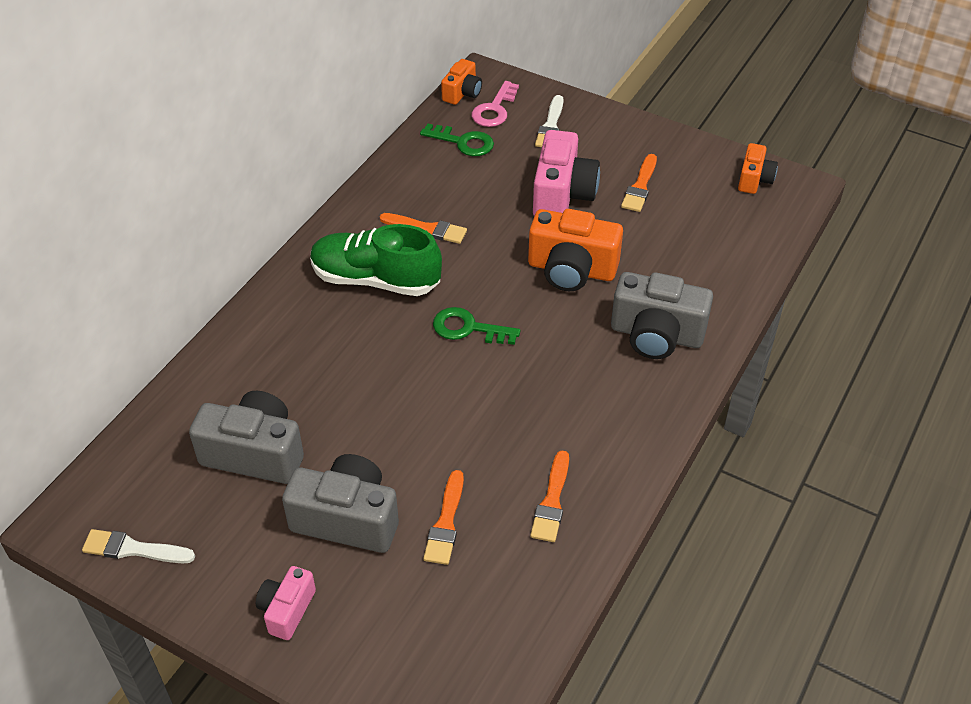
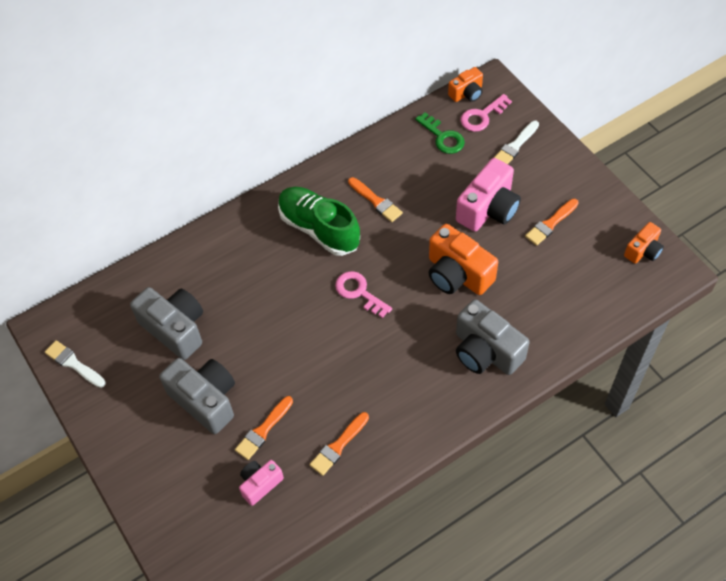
camera: 30 degrees right, 10 degrees up
(287, 610) = (138, 445): pink camera -> pink camera (260, 484)
(468, 328) = (359, 292): green key -> pink key

